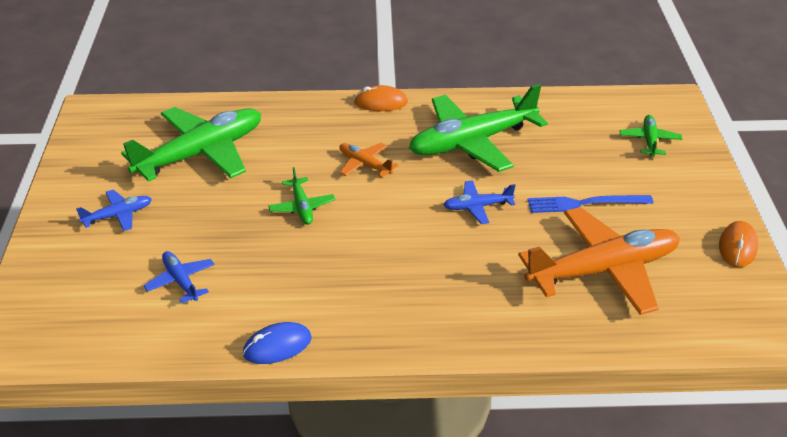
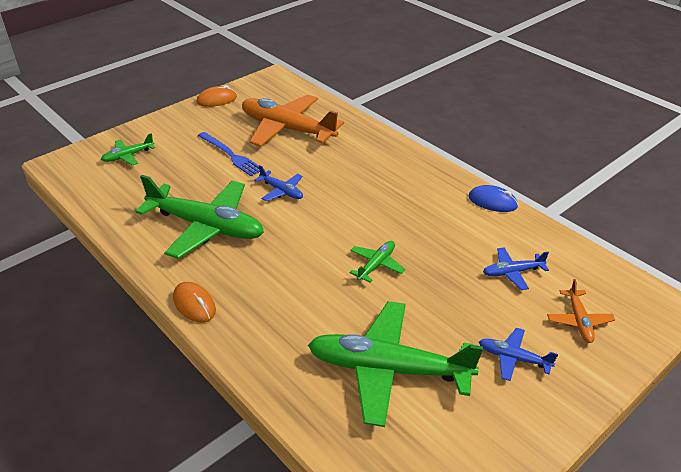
camera: 130 degrees left, 0 degrees up
(181, 281) = (512, 272): blue plane -> blue plane turned 60 degrees clockwise
(364, 164) = (292, 263): orange plane -> orange plane (579, 321)

